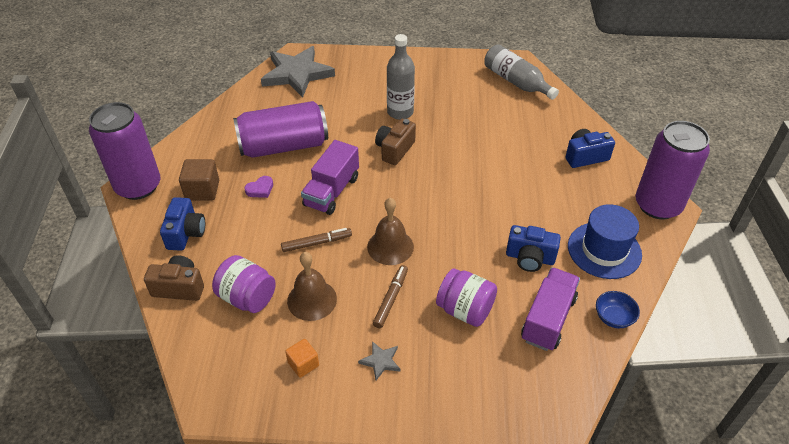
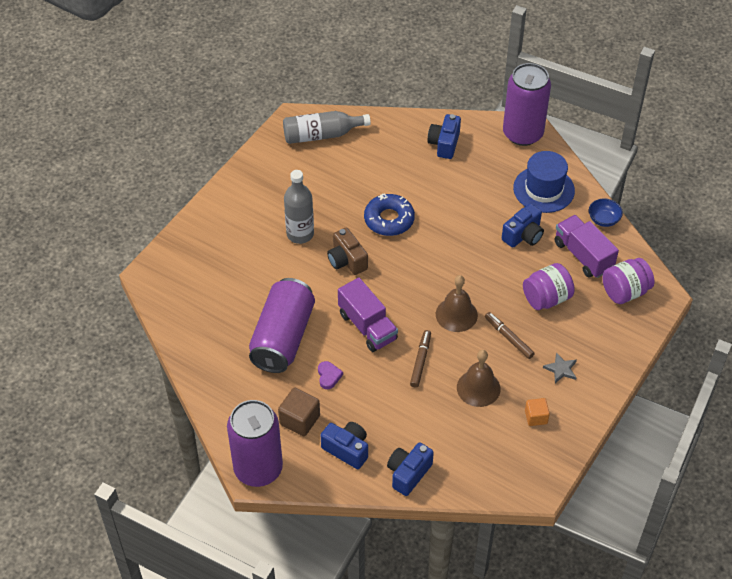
camera: 60 degrees left, 5 degrees up
(179, 287) = (408, 473): brown camera -> blue camera
(247, 298) = (449, 430): purple jar -> purple jar (625, 291)
(297, 74) = (182, 286): grey star -> none
(463, 157) = (389, 219): none -> blue donut

